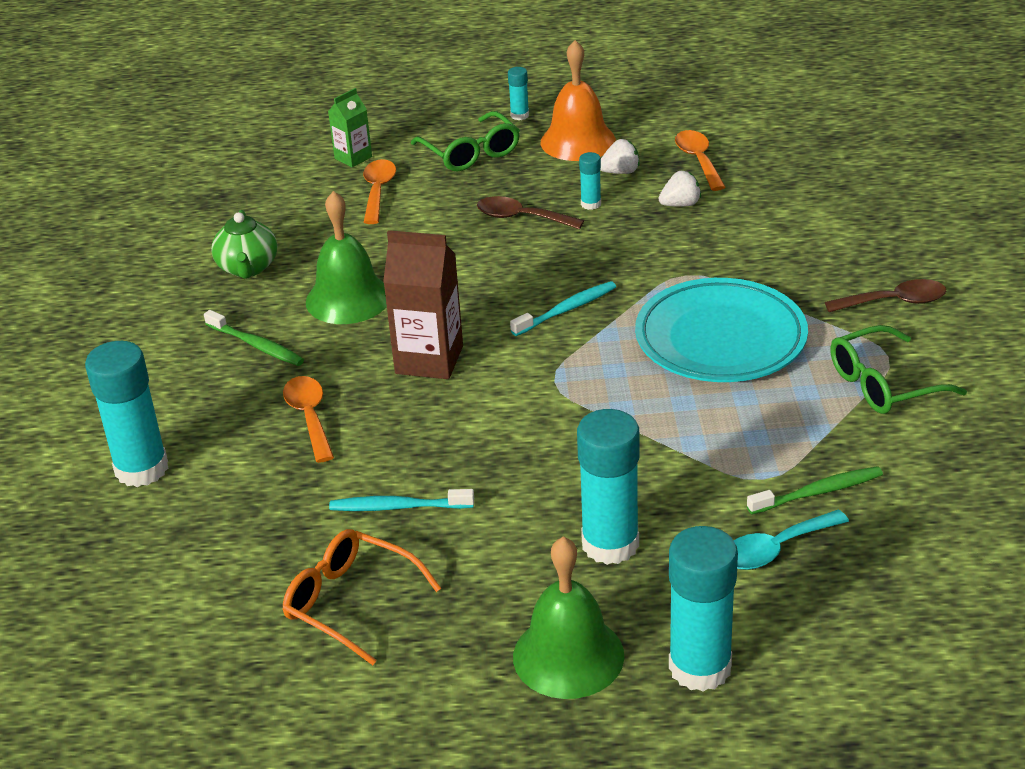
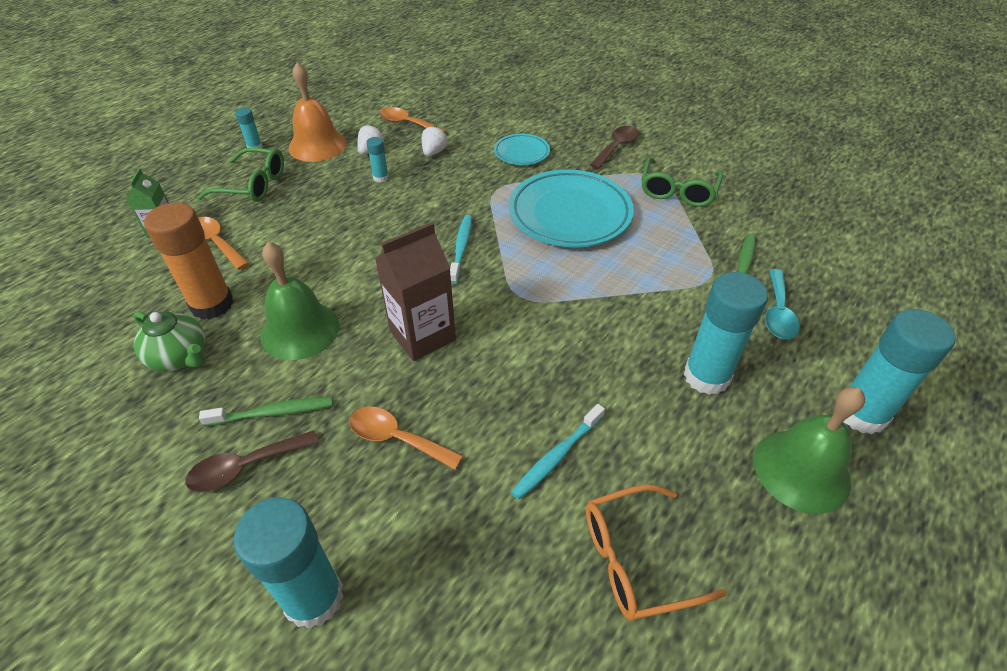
camera: 50 degrees left, 10 degrees up
(314, 241) = (212, 304): none -> orange glue stick
(521, 217) = (348, 208): brown spoon -> brown spoon (245, 467)
(772, 252) = (521, 153): none -> turquoise plate

